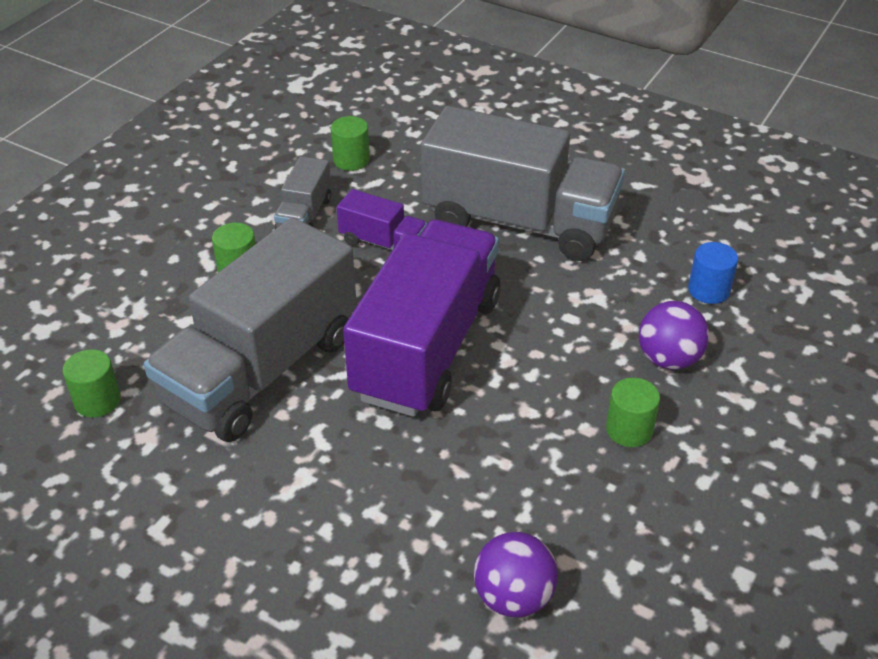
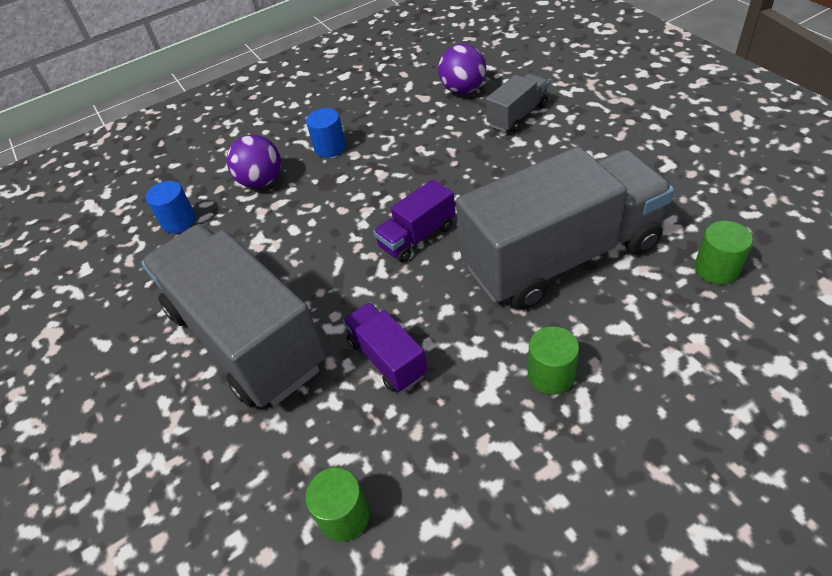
camera: 145 degrees left, 5 degrees up
(304, 216) = (449, 431): grey truck -> grey truck (517, 116)
(427, 347) = (417, 237): purple truck -> purple truck, size x0.45
(629, 430) = (330, 147): green cylinder -> blue cylinder

